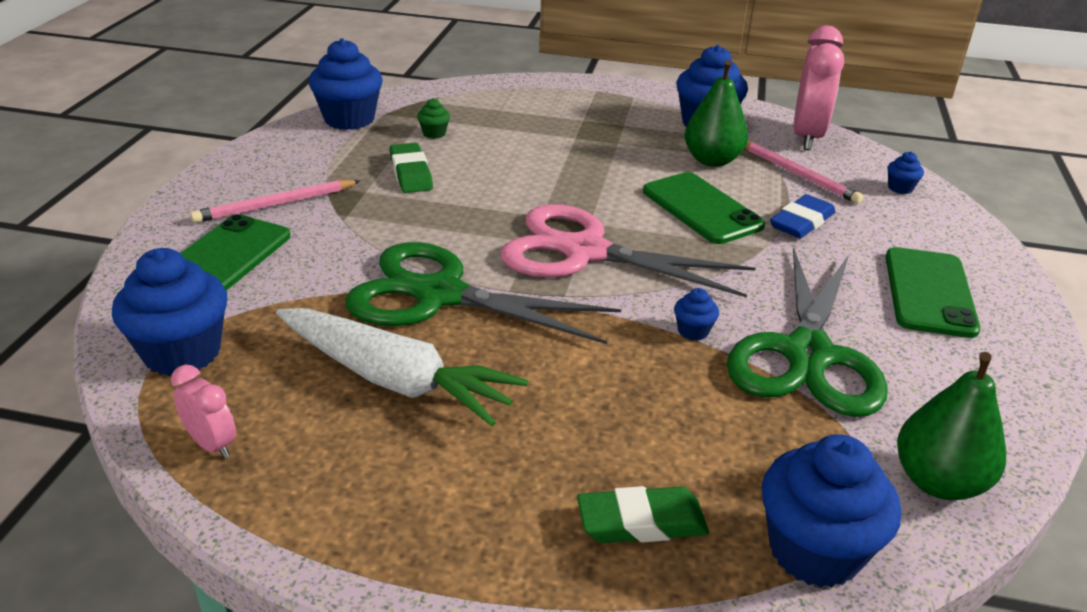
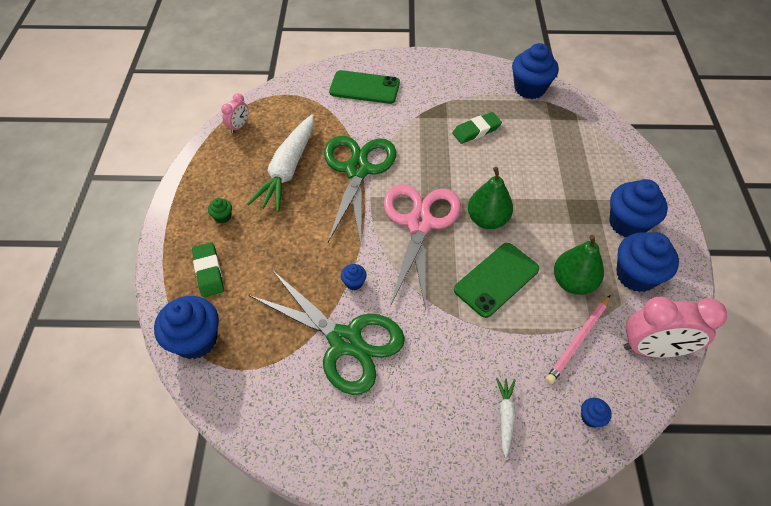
camera: 80 degrees right, 20 degrees up
(182, 353) = (292, 99): blue cupcake -> blue cupcake (627, 223)
(276, 205) = (419, 89): pink pencil -> none
(434, 133) = (532, 129): green cupcake -> green cupcake (223, 217)
(801, 222) = (502, 341): blue eraser -> none
(807, 354) = (345, 341): green scissors -> green scissors turned 150 degrees counterclockwise
(911, 240) = (505, 416): none -> white carrot
(929, 292) = (435, 421): green phone -> none
(938, 481) = (247, 401): green pear -> green pear (487, 219)

